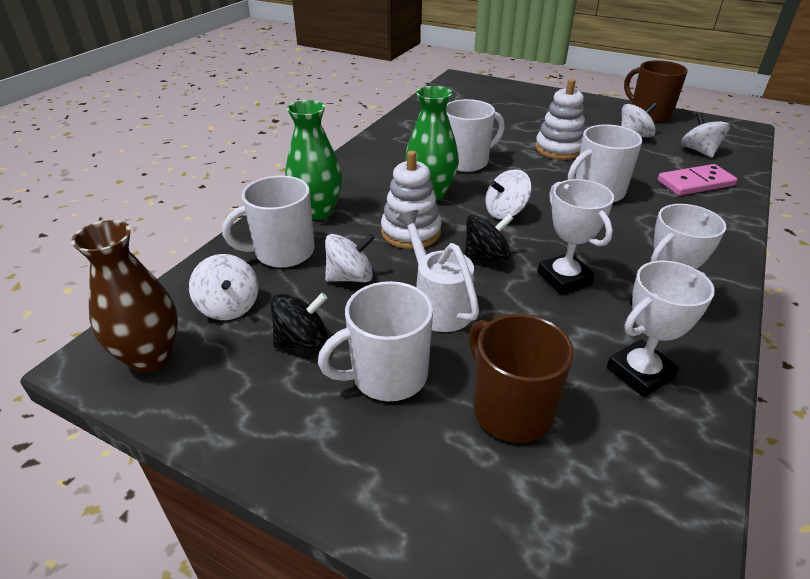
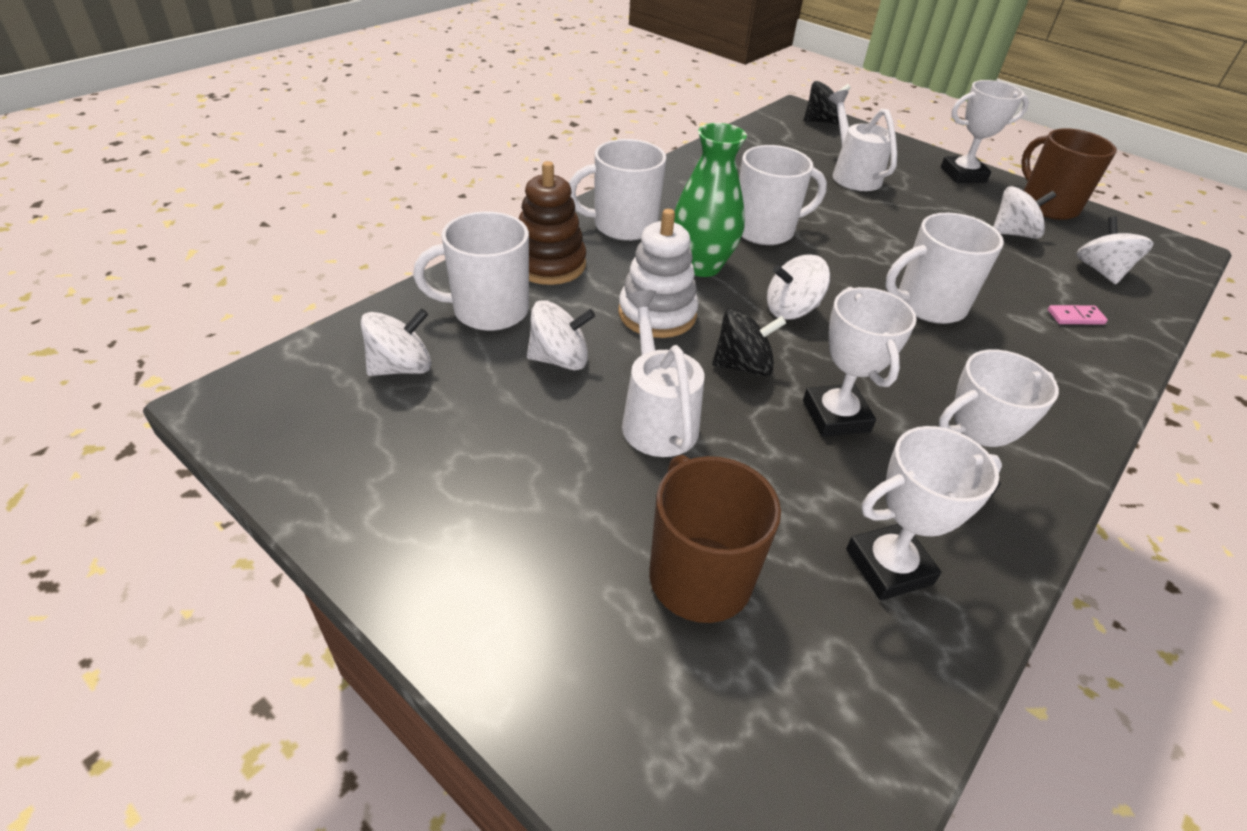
camera: 10 degrees right, 5 degrees up
(150, 357) = (291, 412): brown vase -> none
(229, 306) = (401, 367): white spinning top -> white spinning top turned 105 degrees counterclockwise
(302, 341) = (473, 429): black spinning top -> black spinning top (822, 122)
(317, 211) = (549, 264): green vase -> brown stacking toy
(387, 376) = (560, 497): white mug -> white mug (622, 226)
(512, 115) = (852, 175): none -> white watering can
(559, 149) = (898, 234): white stacking toy -> none
(586, 104) = (963, 175): none -> white trophy
(695, 183) = (1075, 317): pink domino -> pink domino, size x0.52

